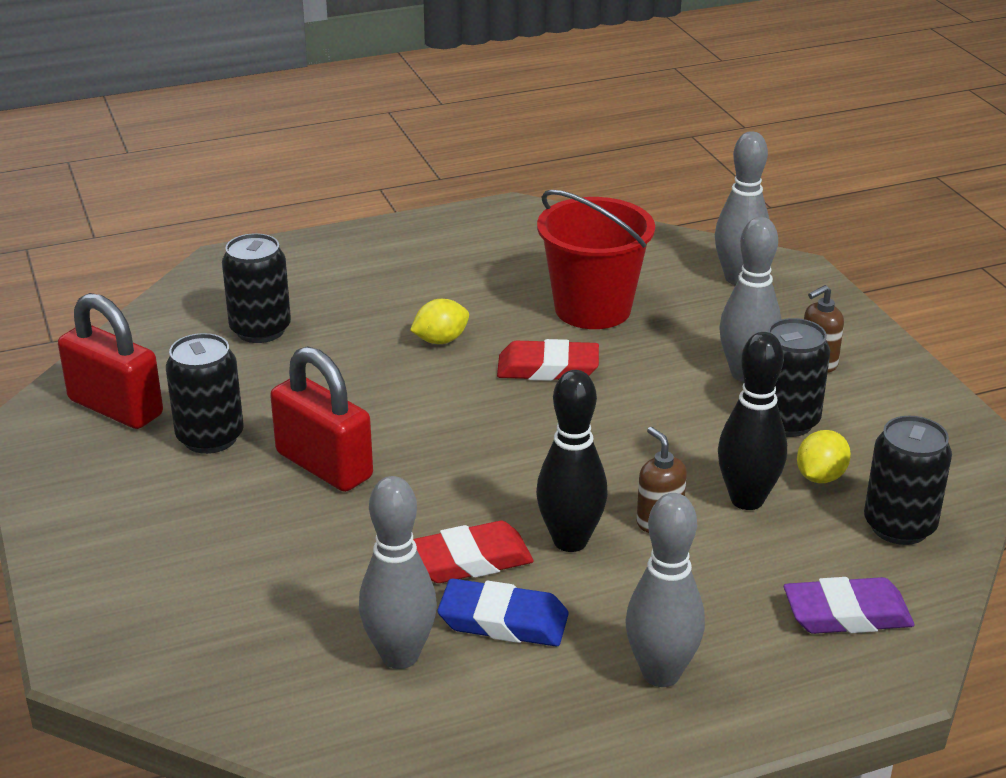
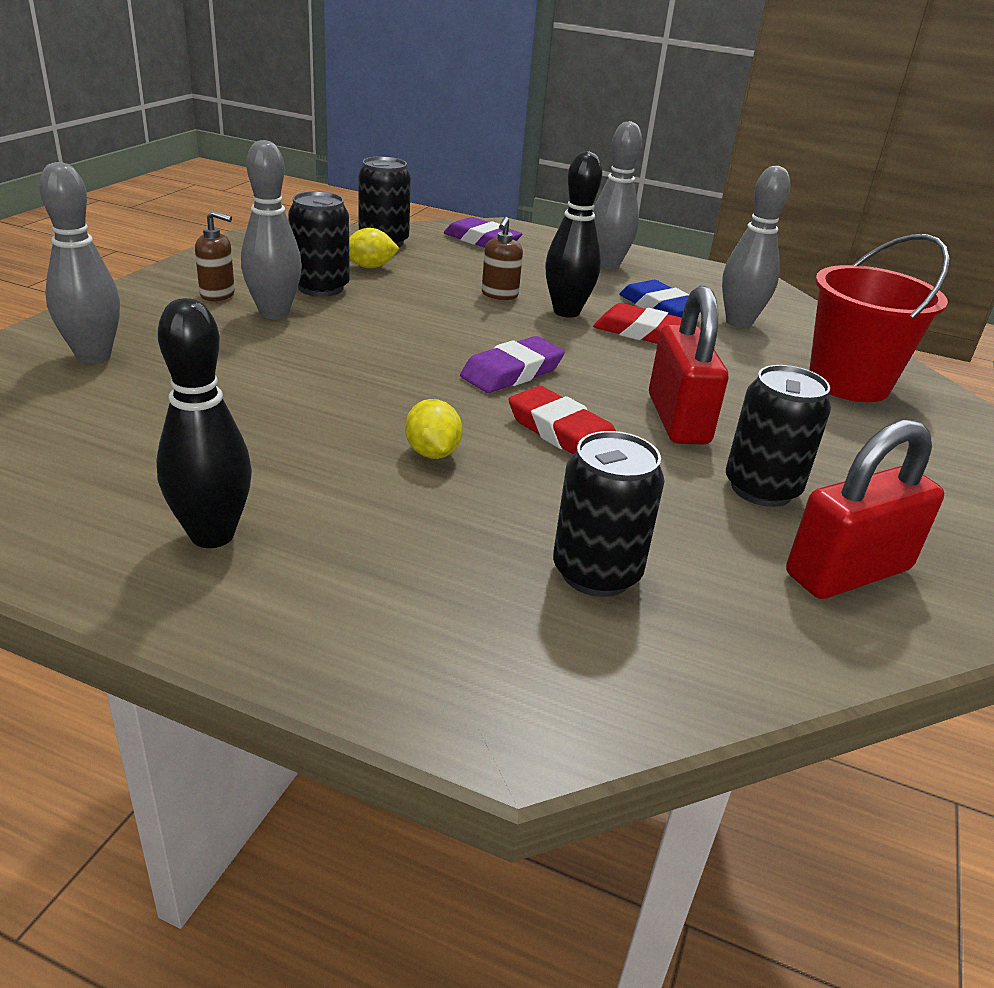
camera: 140 degrees left, 0 degrees up
(115, 407) = (848, 572): red padlock -> red padlock turned 75 degrees clockwise
(440, 340) = (432, 453): yellow lemon -> yellow lemon turned 60 degrees clockwise
(497, 432) = (512, 372): none -> purple eraser
(548, 368) = (392, 386): red eraser -> red eraser (562, 432)
(592, 309) = (255, 402): red bucket -> red bucket (848, 383)
(747, 500) = (431, 279): black bowling pin -> black bowling pin (212, 535)

